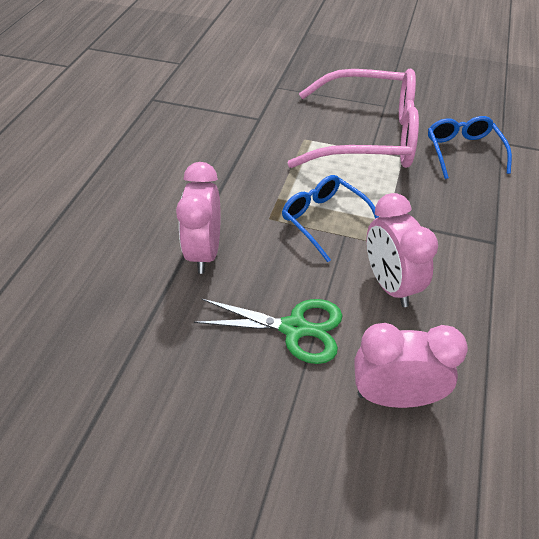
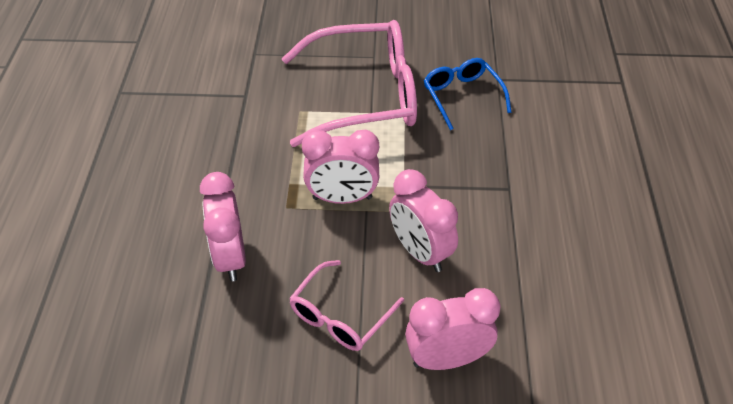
camera: 15 degrees left, 0 degrees up
(294, 328) = (340, 316): green scissors -> pink glasses
(324, 220) = (342, 198): blue glasses -> pink clock

